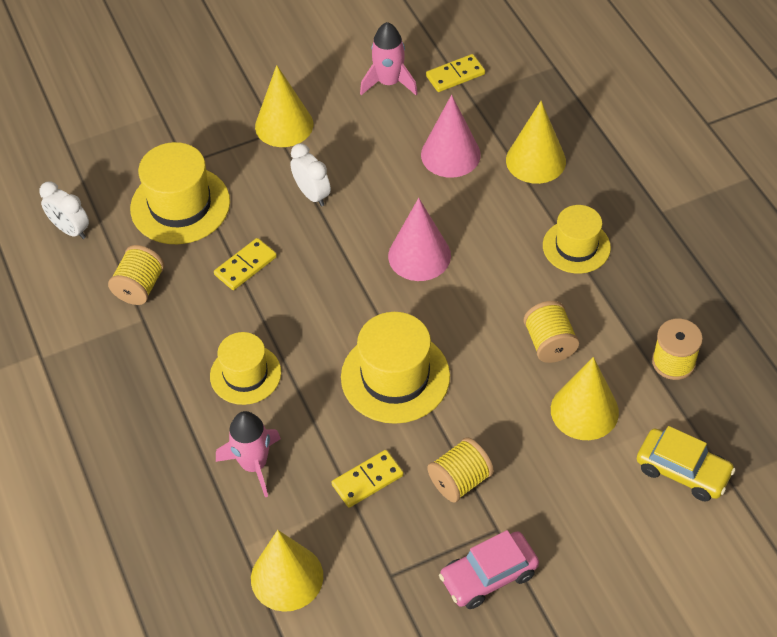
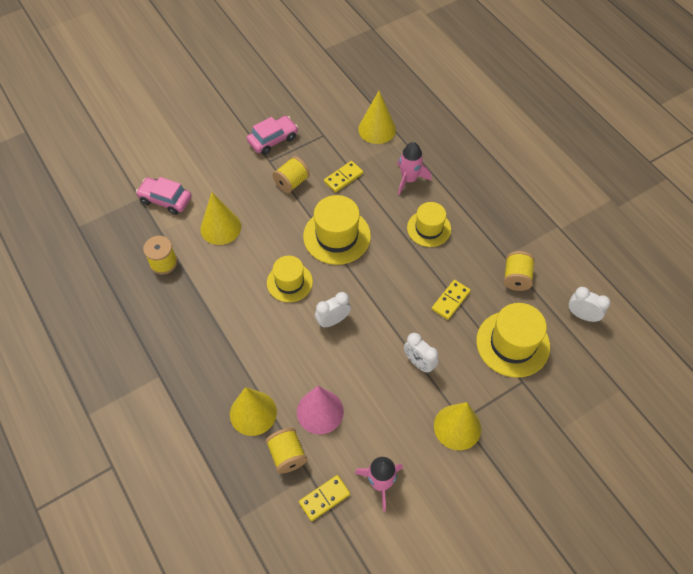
camera: 170 degrees right, 5 degrees up
(419, 255) = (333, 321): pink cone -> white clock
(549, 343) = (241, 267): yellow spool -> yellow spool (287, 455)
(576, 246) = (223, 339): yellow hat -> yellow hat (289, 282)
(682, 471) = (165, 200): yellow car -> pink car

